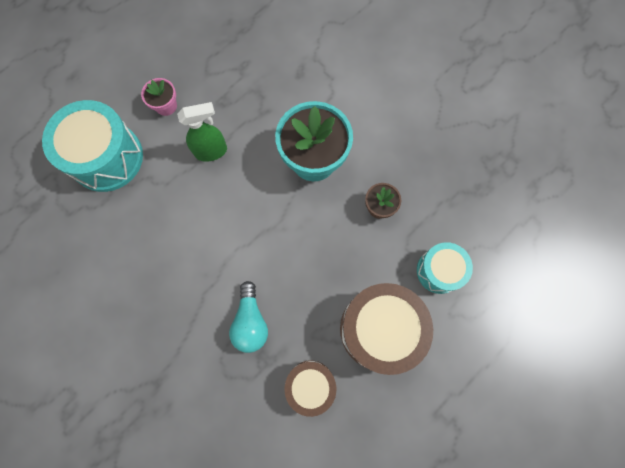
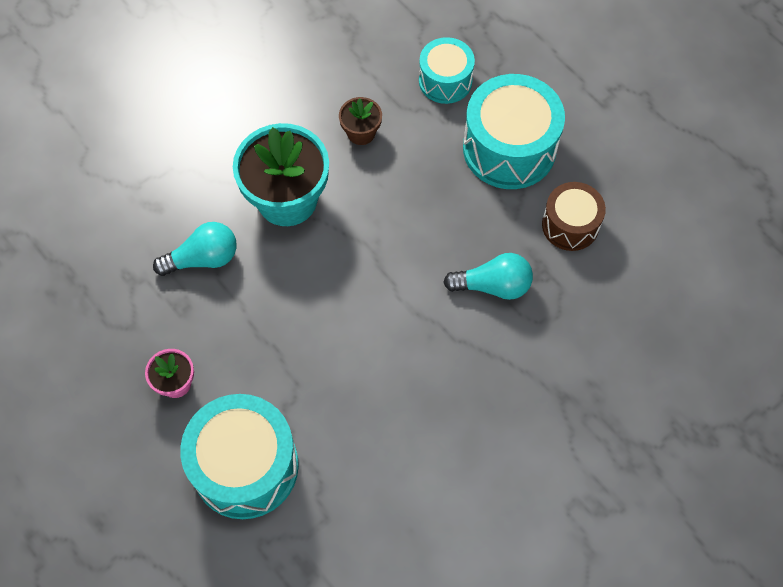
camera: 85 degrees left, 10 degrees down
(211, 151) = (257, 323): green spray bottle -> none
(260, 109) = (203, 258): none -> turquoise light bulb
(379, 329) = (509, 148): brown drum -> turquoise drum

